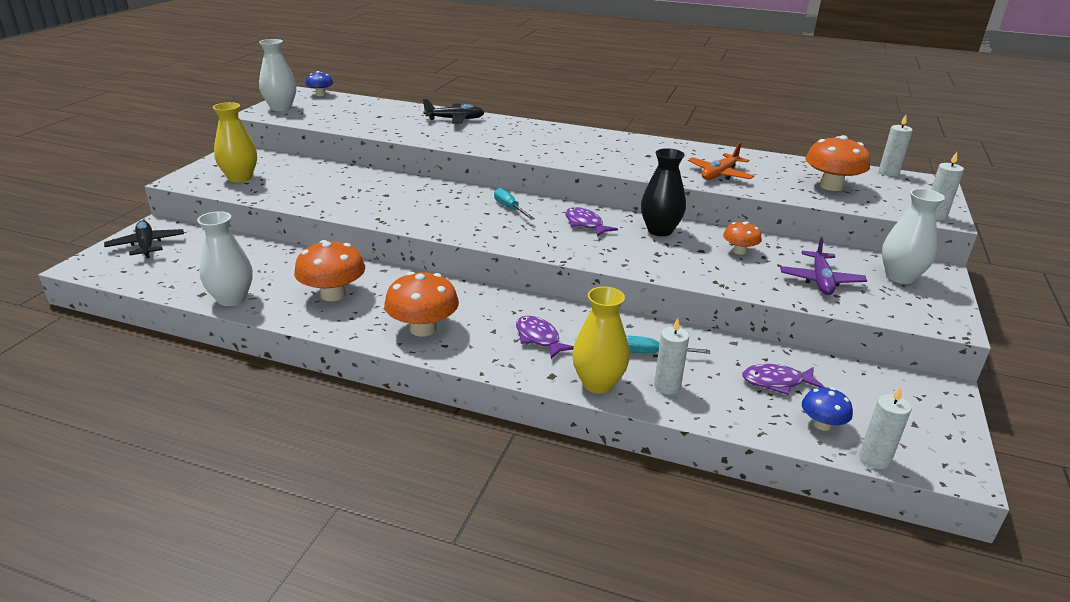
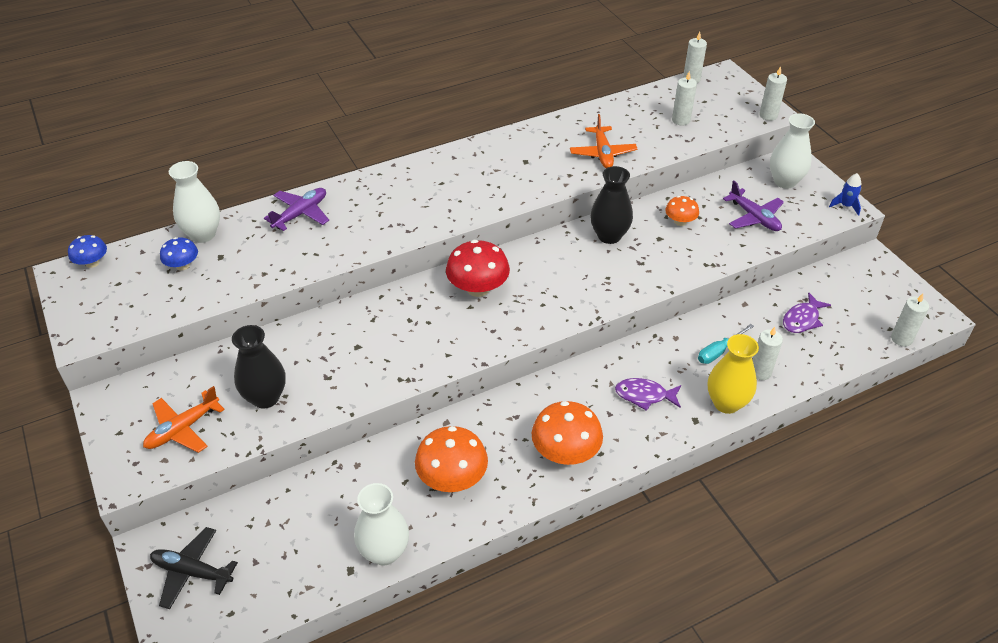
camera: 45 degrees left, 15 degrees up
(240, 178) = (183, 429): yellow vase -> orange plane
(281, 108) = (92, 313): white vase -> white vase (203, 234)
(298, 188) = (265, 397): none -> black vase
(455, 119) = (301, 214): black plane -> purple plane
(509, 208) = (478, 288): turquoise screwdriver -> red mushroom
(585, 224) = (555, 266): purple fish -> none
(822, 424) = (856, 334): blue mushroom -> blue mushroom (182, 265)
(831, 186) = (681, 120): orange mushroom -> white candle
(947, 320) = (845, 206): none -> blue rocket

